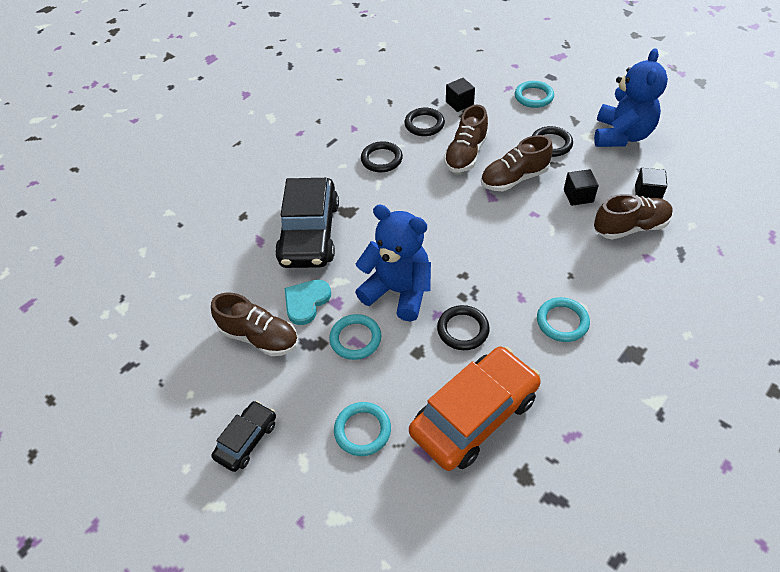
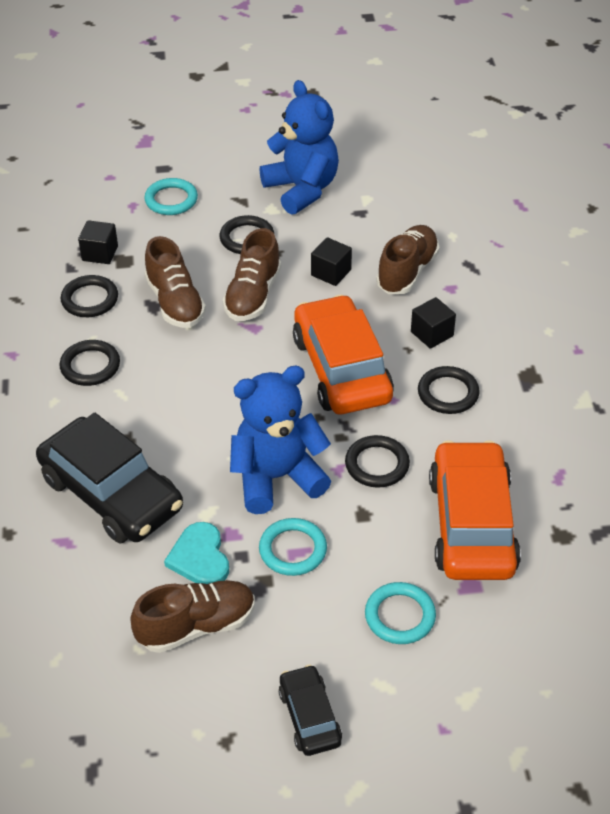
camera: 50 degrees left, 5 degrees down
(513, 257) = (341, 369): none -> orange car
(562, 321) = (448, 393): turquoise ring -> black ring
(647, 194) = (387, 231): black cube -> black cube (432, 334)

